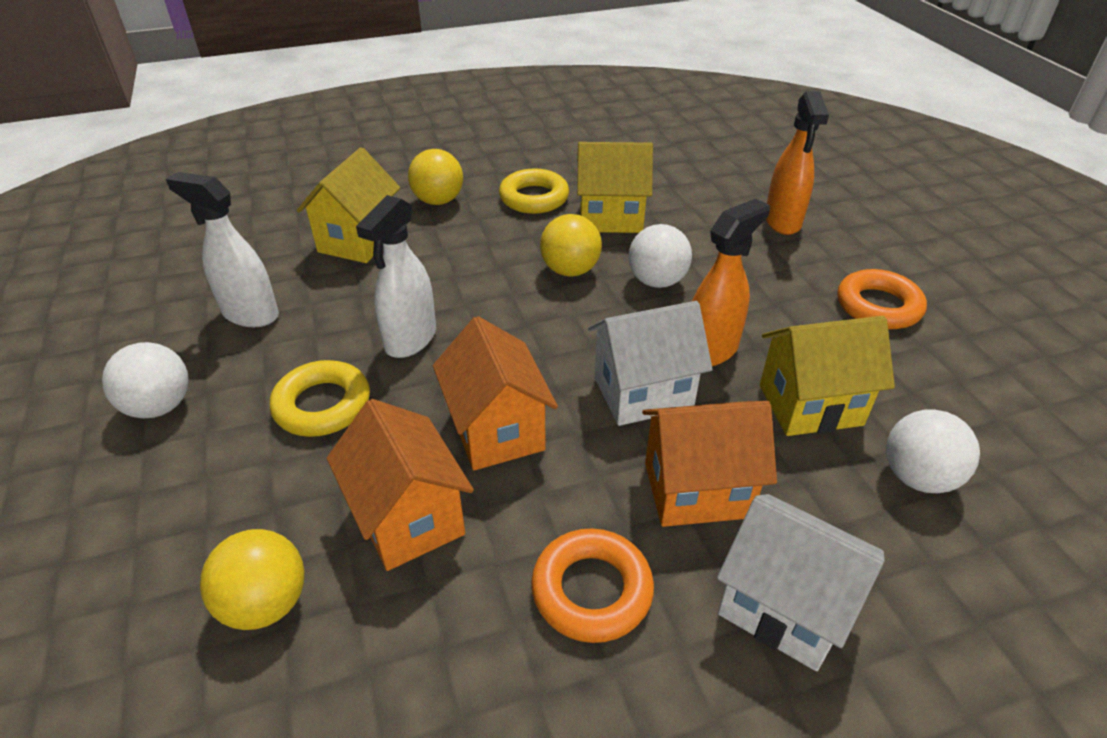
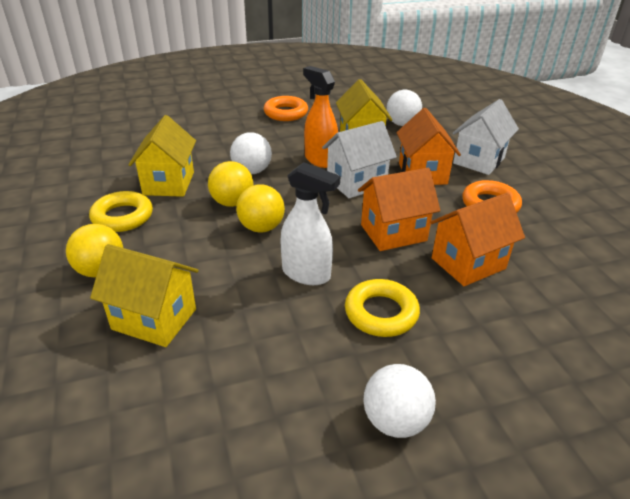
camera: 90 degrees left, 5 degrees down
(250, 314) = (263, 382): white spray bottle -> none
(266, 603) = (545, 314): yellow ball -> yellow ball (261, 227)
(643, 393) = (356, 183): white house -> white house turned 75 degrees clockwise
(782, 221) = (197, 125): orange spray bottle -> none

